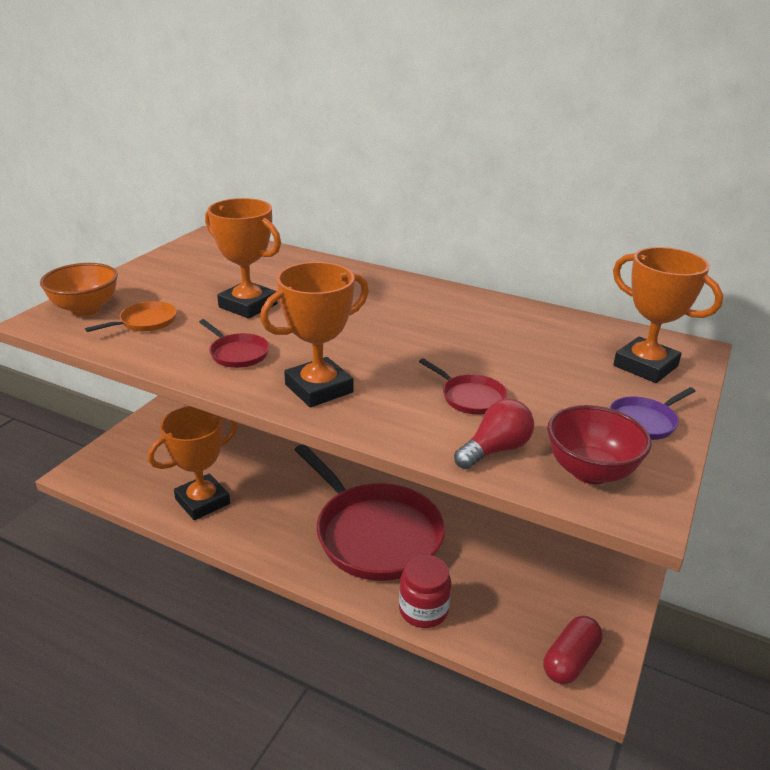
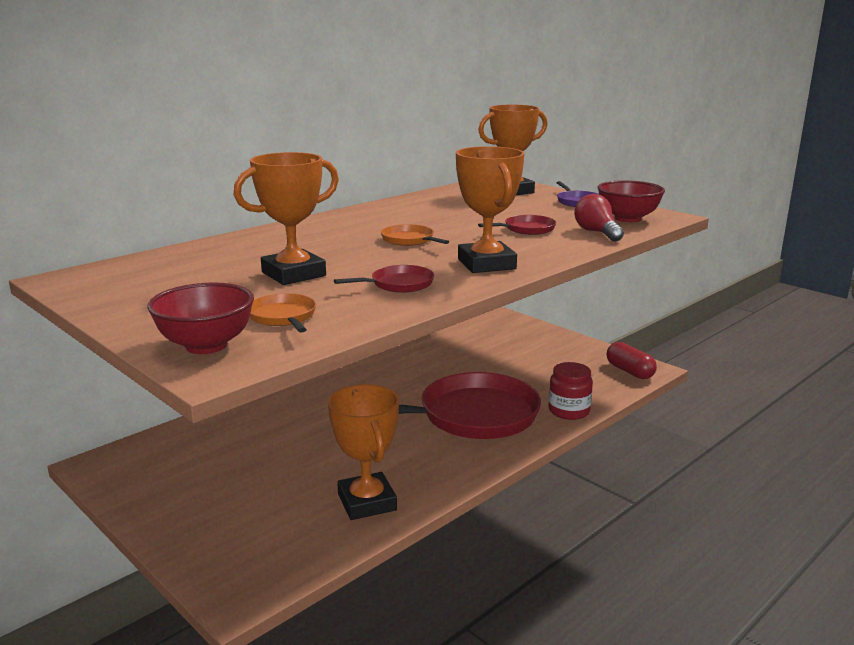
camera: 70 degrees left, 10 degrees down
(86, 309) = (206, 345): orange bowl -> red bowl
(378, 336) = (409, 240): none -> orange pan

